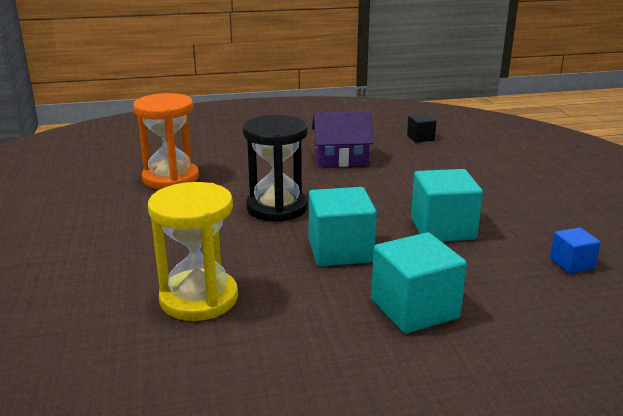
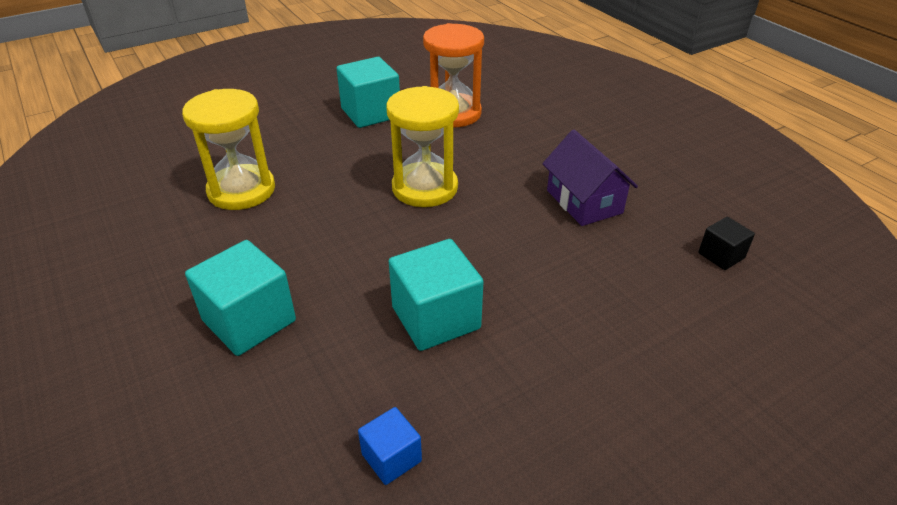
camera: 70 degrees right, 15 degrees up
(277, 208) = (425, 188): black hourglass -> yellow hourglass
(340, 251) = (350, 248): turquoise cube -> turquoise cube (371, 113)

